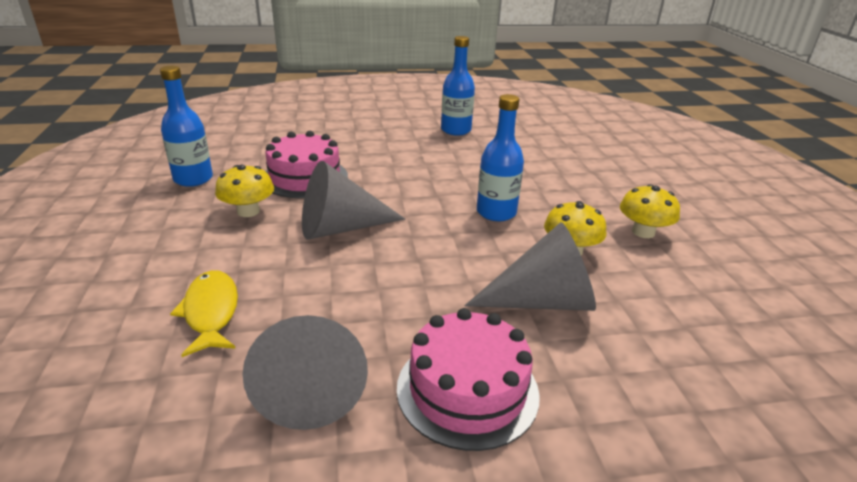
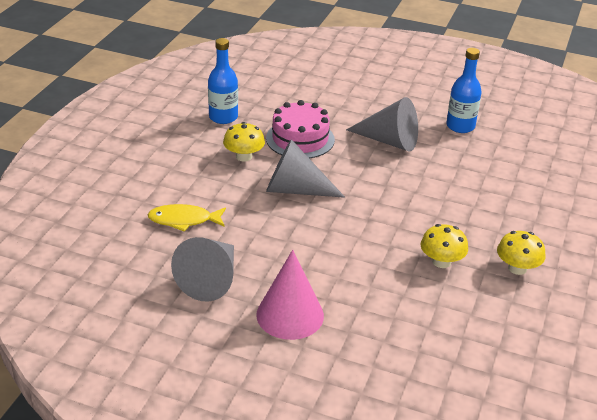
camera: 30 degrees right, 5 degrees up
(211, 312) = (184, 220): yellow fish -> yellow fish turned 105 degrees counterclockwise
(467, 390) = (290, 315): pink cake -> pink cone
(496, 212) = (417, 214): blue bottle -> none
(542, 301) = (383, 286): grey cone -> grey cone (389, 141)

